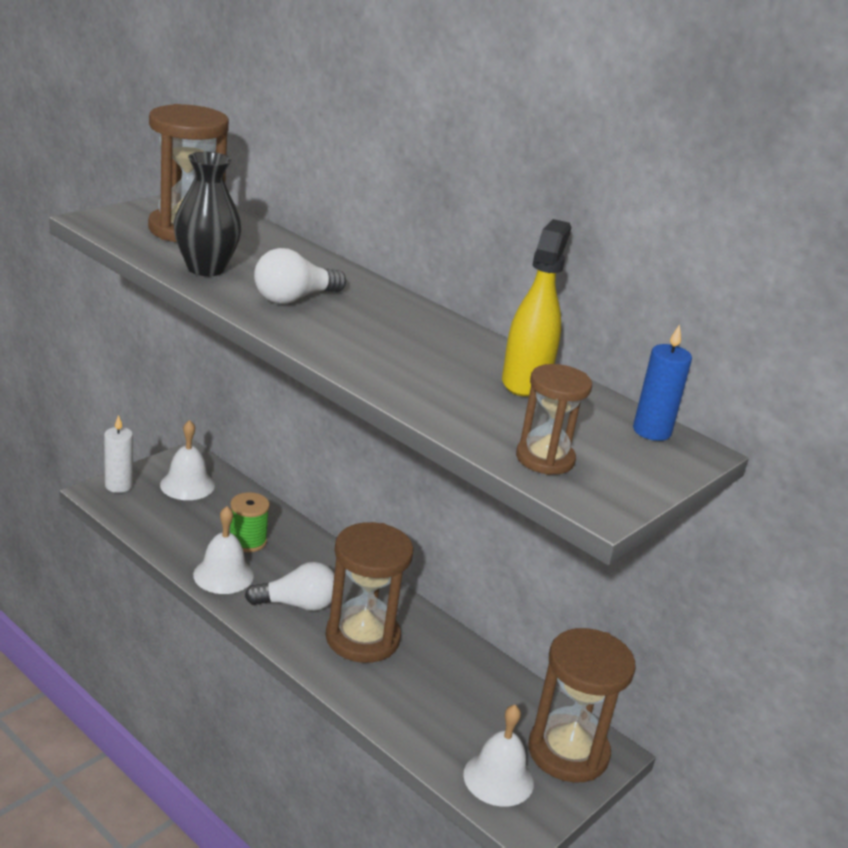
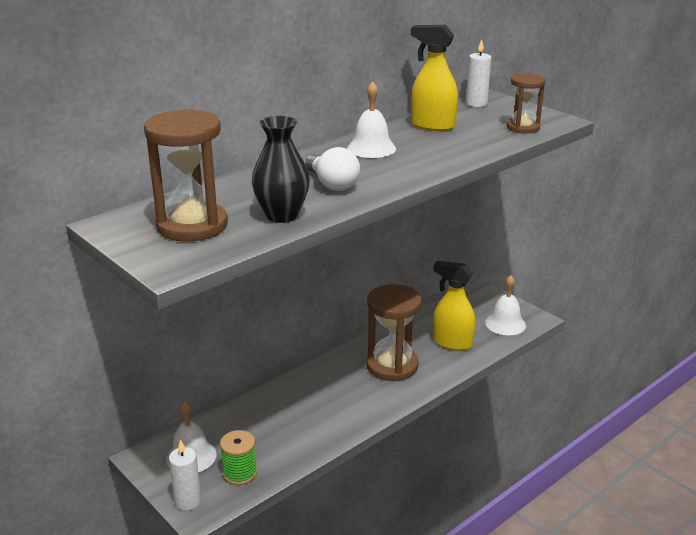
camera: 80 degrees left, 0 degrees up
(223, 575) = (325, 430): white bell -> white bell (371, 148)
(247, 541) = (279, 419): green spool -> green spool (240, 473)
(297, 604) = (358, 394): white light bulb -> none
(429, 705) = (452, 343): none -> yellow spray bottle
(568, 752) = (479, 300): brown hourglass -> none
(651, 431) = (476, 104): blue candle -> white candle

